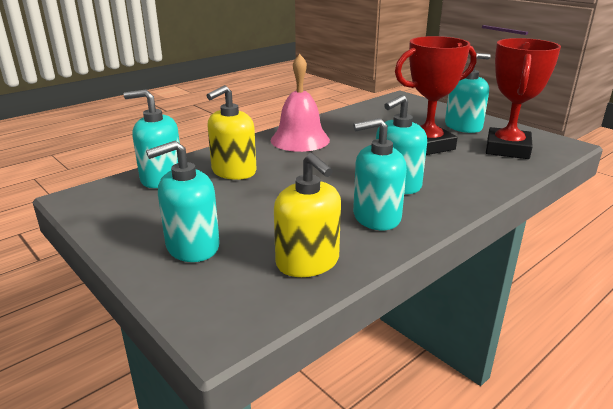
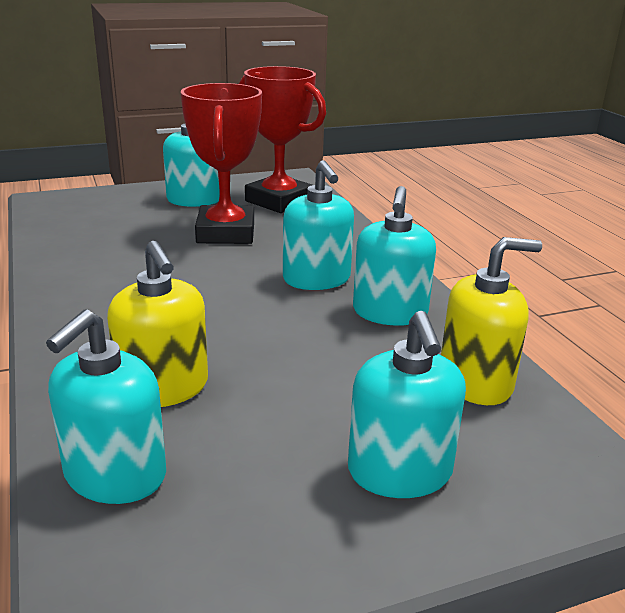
camera: 70 degrees left, 0 degrees up
(300, 140) = (103, 305): pink bell -> none

